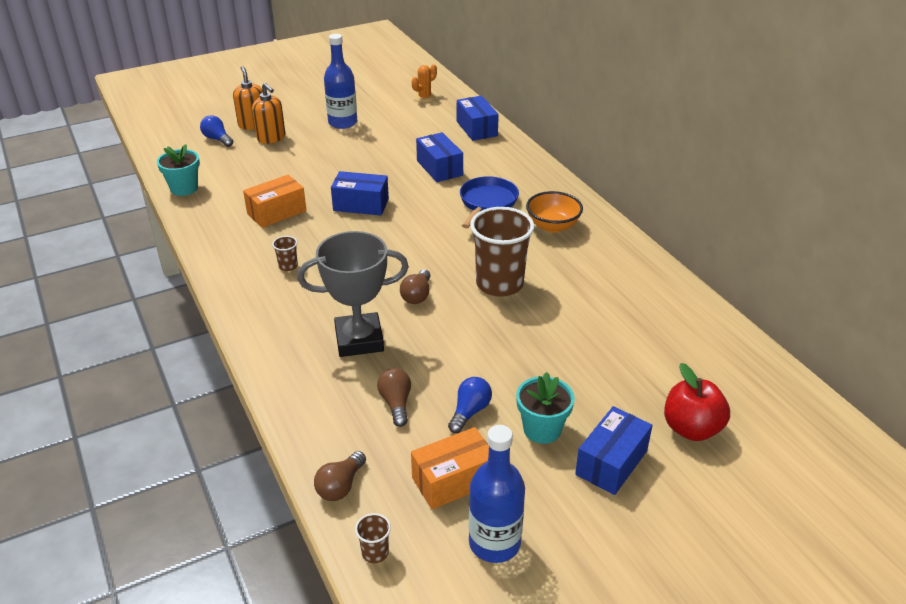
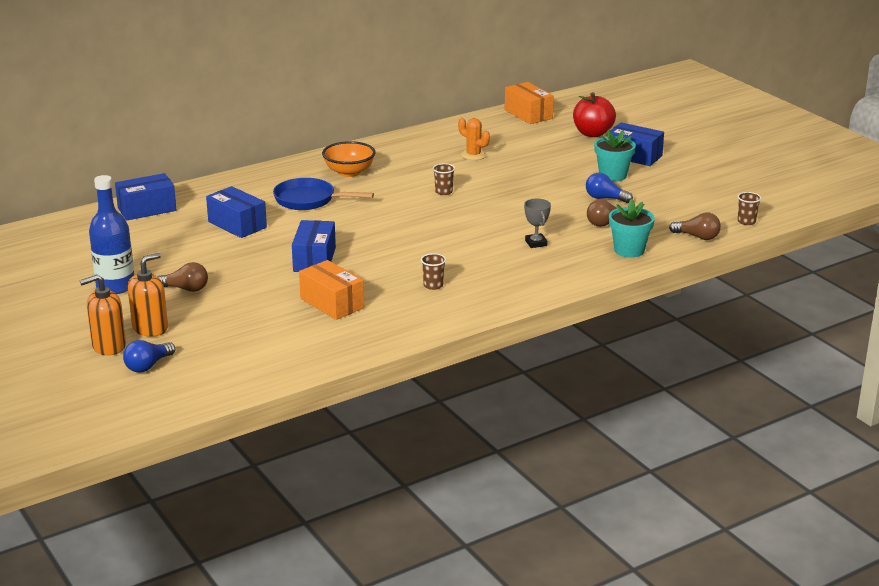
camera: 95 degrees left, 10 degrees down
(184, 188) = (279, 368): turquoise flower pot -> turquoise flower pot (629, 250)
(359, 340) = (536, 243): grey trophy -> grey trophy, size x0.45
(417, 295) = (467, 224): brown light bulb -> brown light bulb (186, 289)
(424, 98) = (56, 241): orange cactus -> orange cactus (473, 155)
(439, 168) = (237, 224): blue box -> blue box turned 75 degrees clockwise
(453, 480) = (673, 201): orange box -> orange box (528, 114)
(494, 543) = (718, 188): blue bottle -> none
(499, 284) = (443, 192): brown cup -> brown cup, size x0.41

